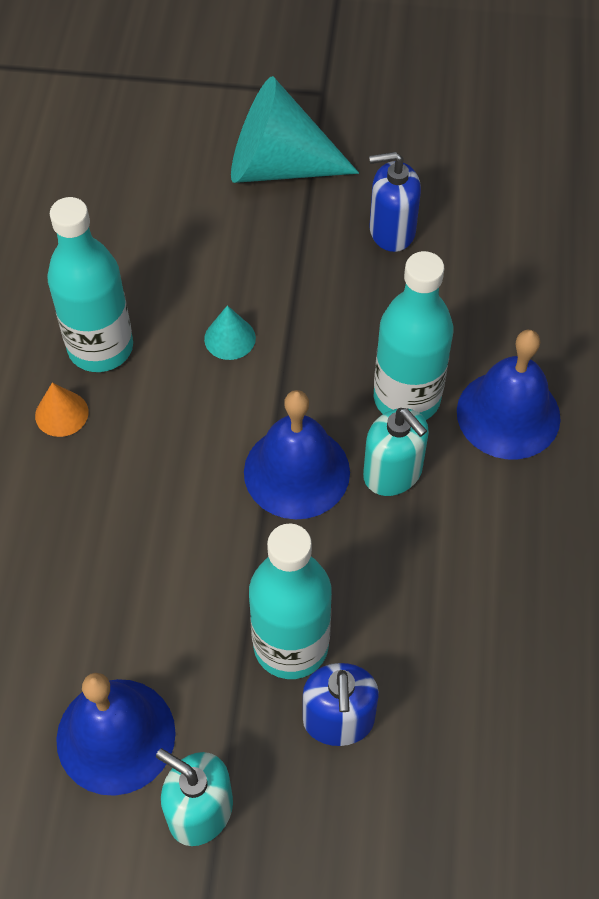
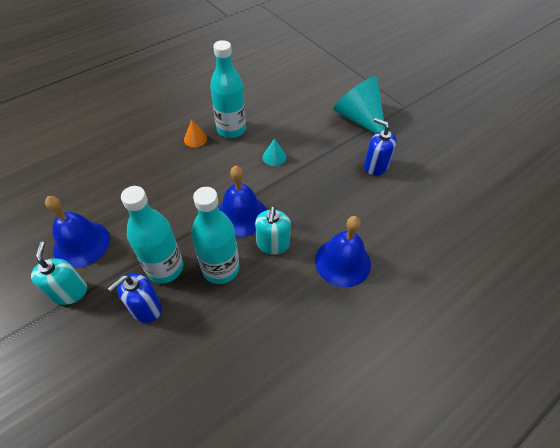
camera: 45 degrees right, 5 degrees down
(406, 398) = (310, 224): turquoise bottle -> turquoise bottle (221, 268)

